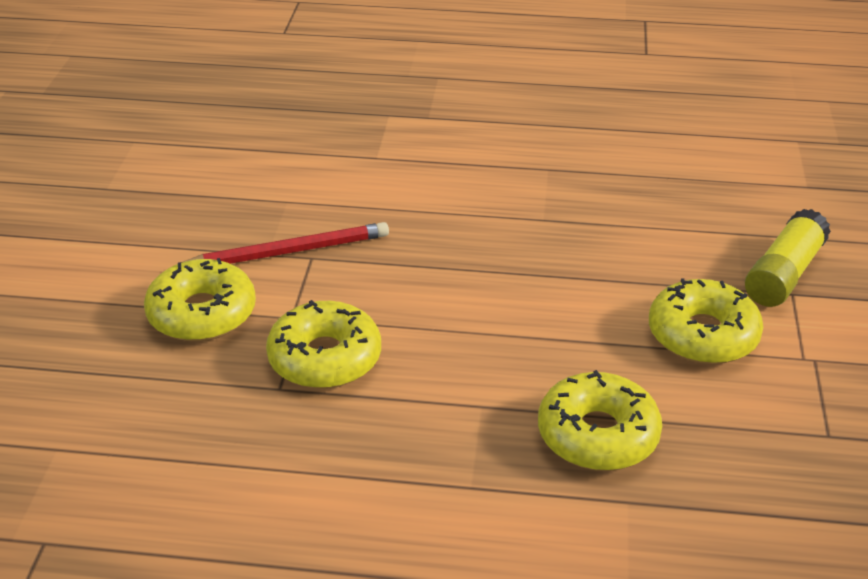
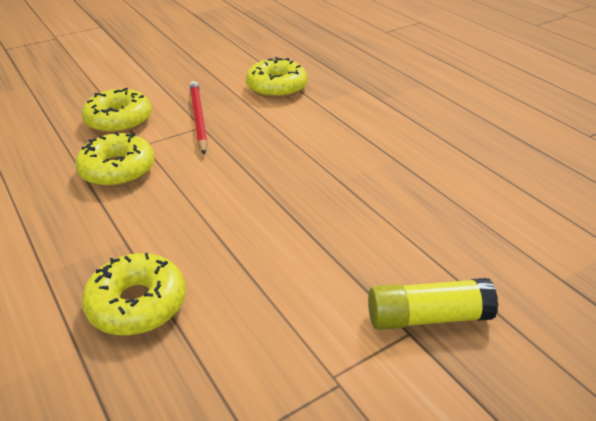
camera: 50 degrees right, 0 degrees up
(289, 251) = (198, 118): red pencil -> red pencil turned 135 degrees counterclockwise
(702, 335) = (299, 306): yellow donut -> yellow donut (276, 87)

